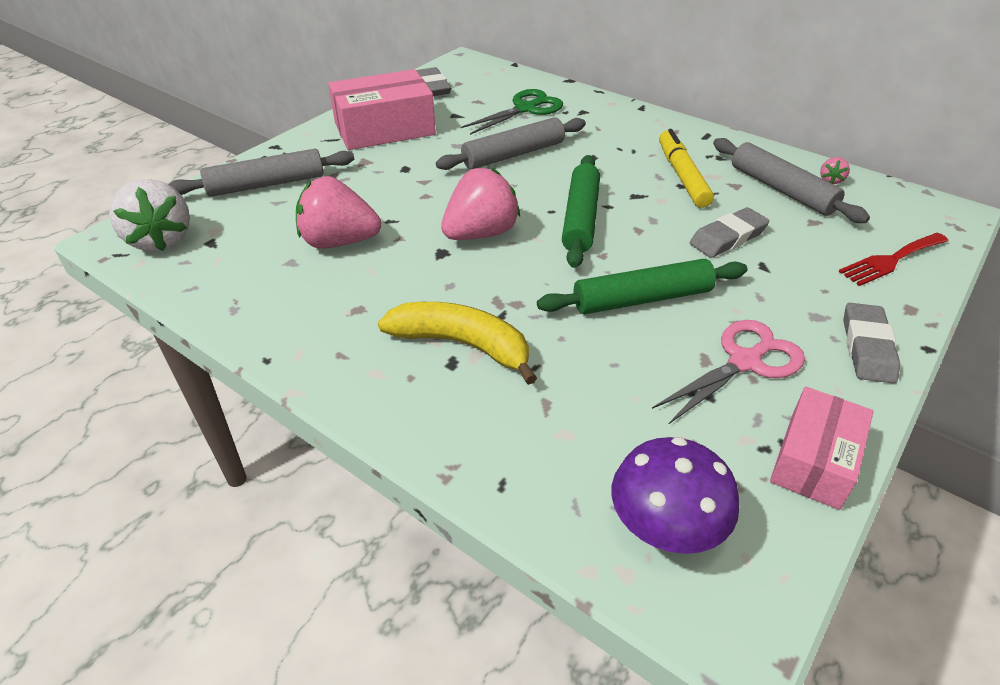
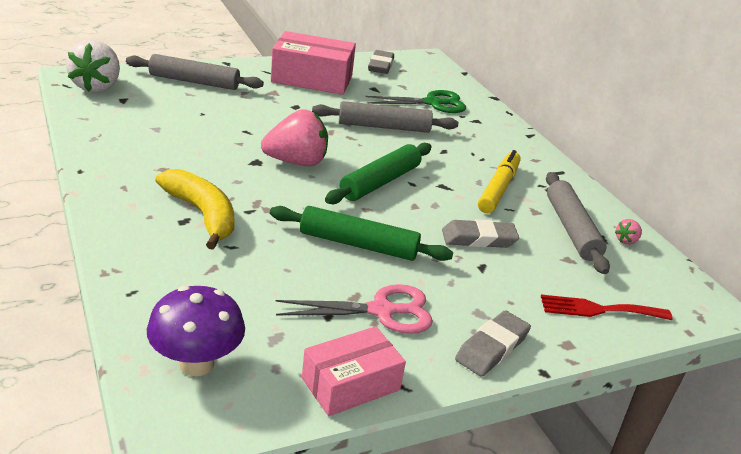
camera: 25 degrees right, 10 degrees down
(339, 242) = (198, 129): pink strawberry -> none

